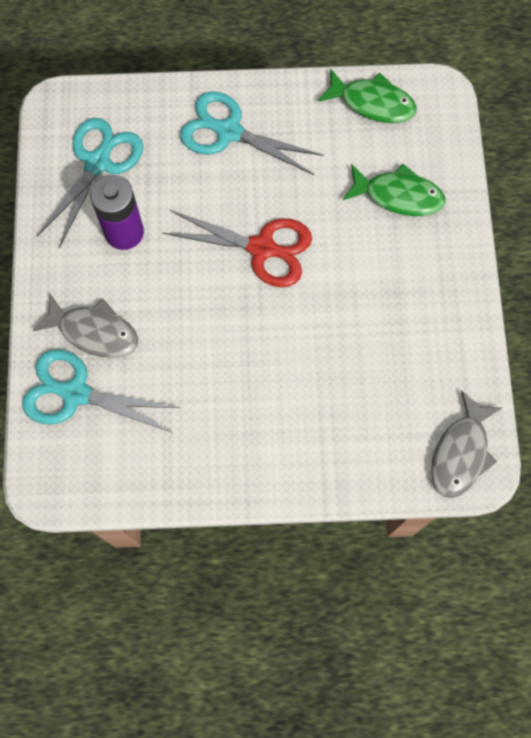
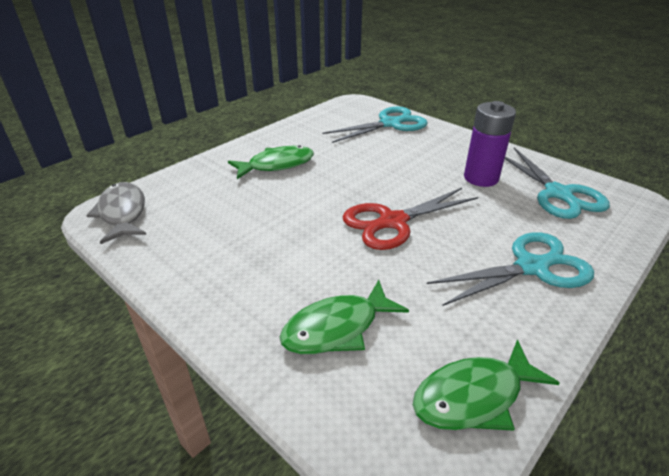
camera: 135 degrees right, 35 degrees down
(94, 332) = (419, 141): grey fish -> none
(271, 416) = (277, 165): none -> green fish

